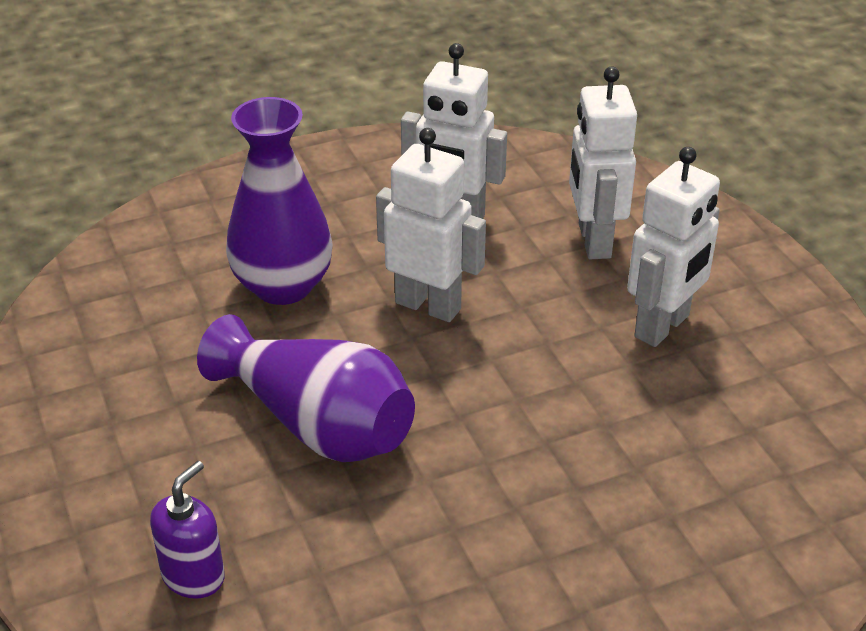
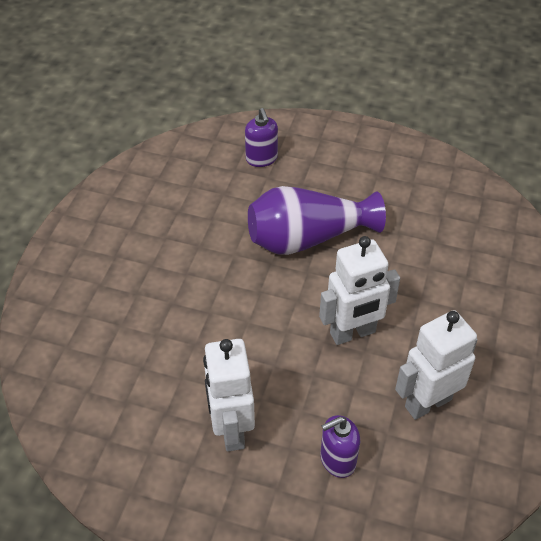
camera: 130 degrees right, 10 degrees up
(283, 286) = (427, 282): purple vase -> none
(593, 241) = (337, 460): white robot -> purple soap dispenser

